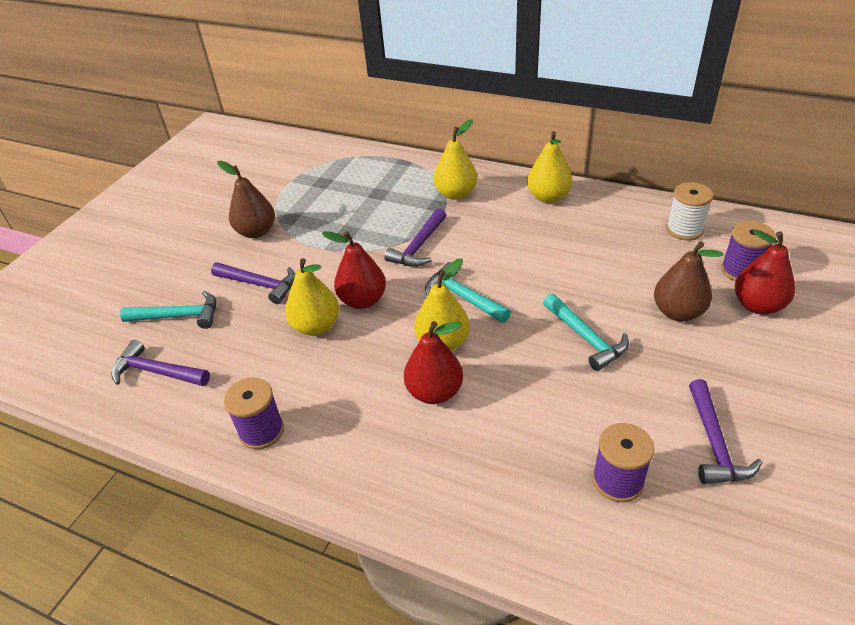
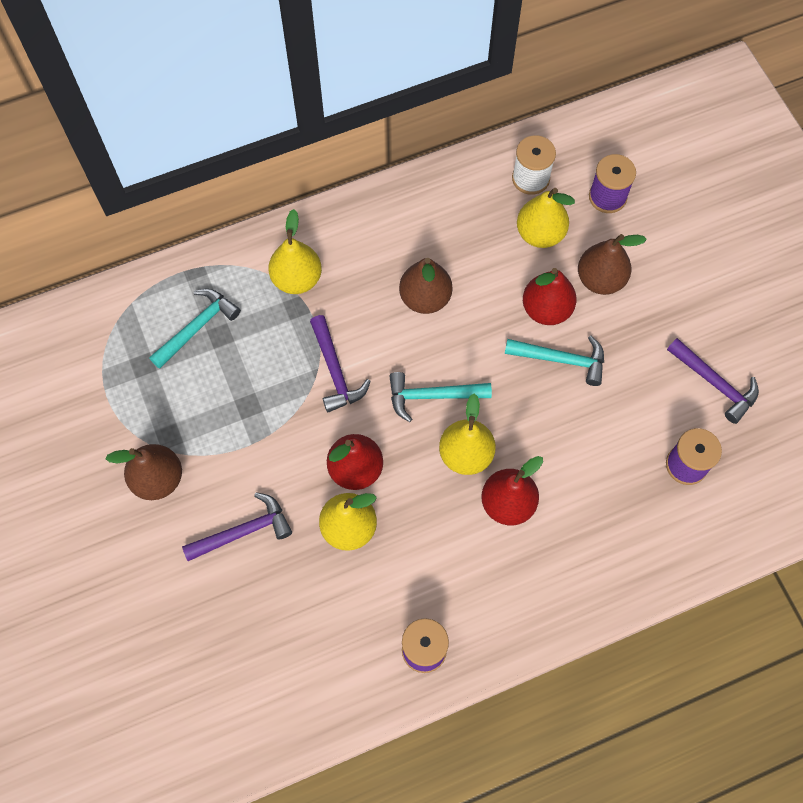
camera: 50 degrees left, 25 degrees up
(157, 372) = (272, 687): purple hammer -> none
(179, 316) = (214, 625): turquoise hammer -> turquoise hammer (197, 327)
(525, 246) = (425, 298): none -> brown pear
(548, 197) = (385, 220): yellow pear -> yellow pear (540, 234)
(758, 305) = (646, 227): red pear -> red pear (546, 309)

